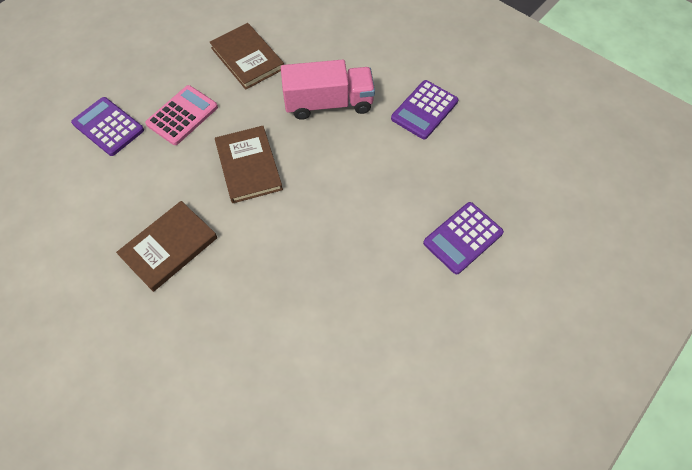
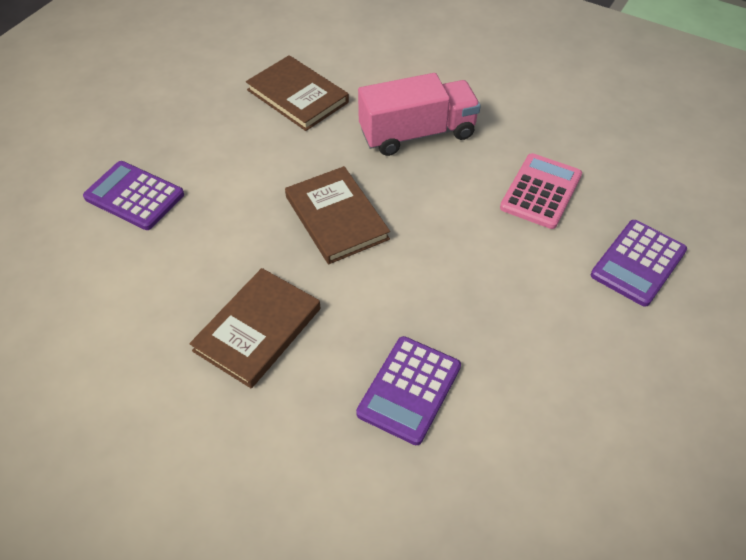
camera: 10 degrees left, 10 degrees down
(182, 115) = (231, 170): pink calculator -> pink calculator (540, 191)
(424, 110) = (539, 126): purple calculator -> purple calculator (409, 390)

